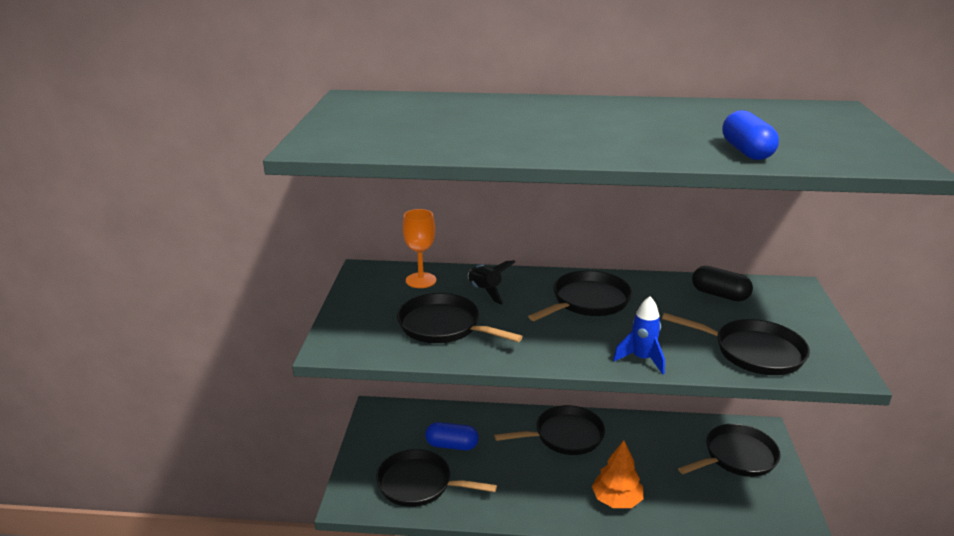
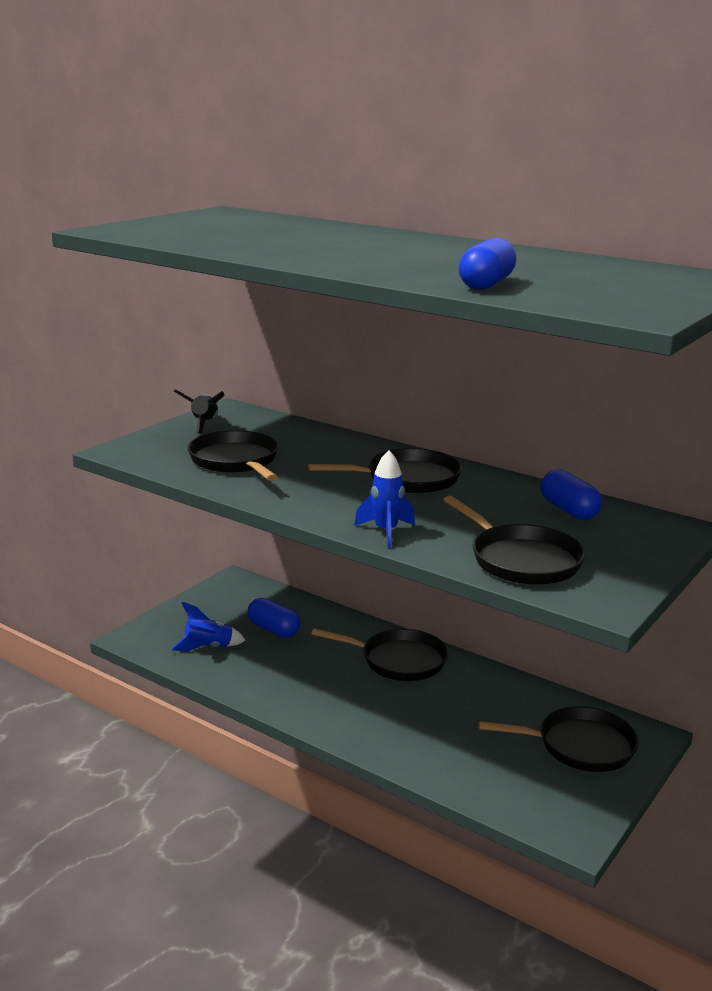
camera: 30 degrees right, 5 degrees down
(419, 484) = (208, 648): black pan -> blue rocket
(421, 280) = (269, 426): orange goblet -> none
(485, 291) = (316, 448): black rocket -> black rocket (204, 425)
(616, 500) = (388, 730): orange tree -> none
(719, 295) = (568, 510): black capsule -> blue capsule

